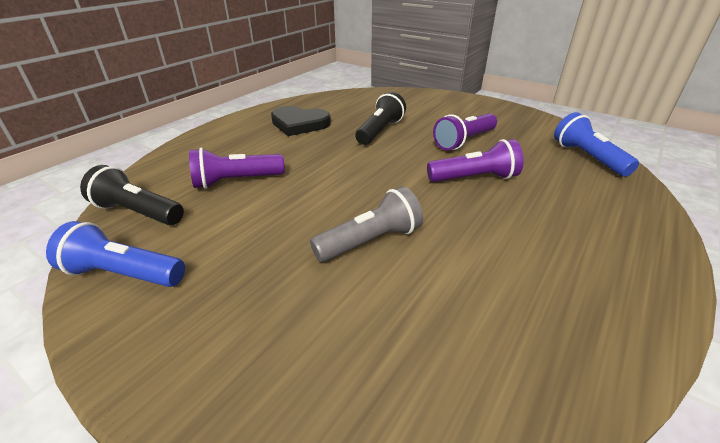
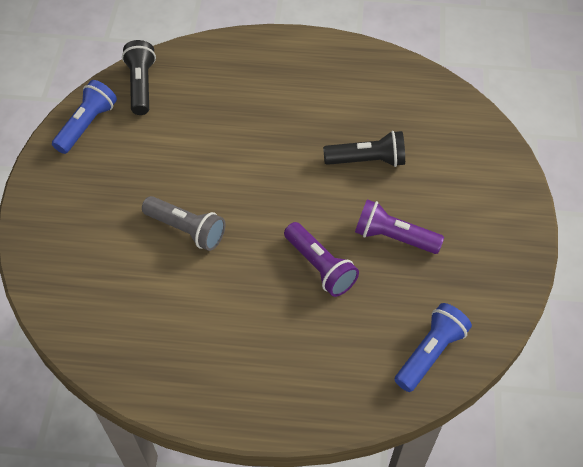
camera: 60 degrees right, 20 degrees up
(124, 274) = (87, 125): blue flashlight -> blue flashlight turned 45 degrees clockwise
(236, 181) = (210, 111): purple flashlight -> none
(299, 124) = (337, 91): black heart -> none

